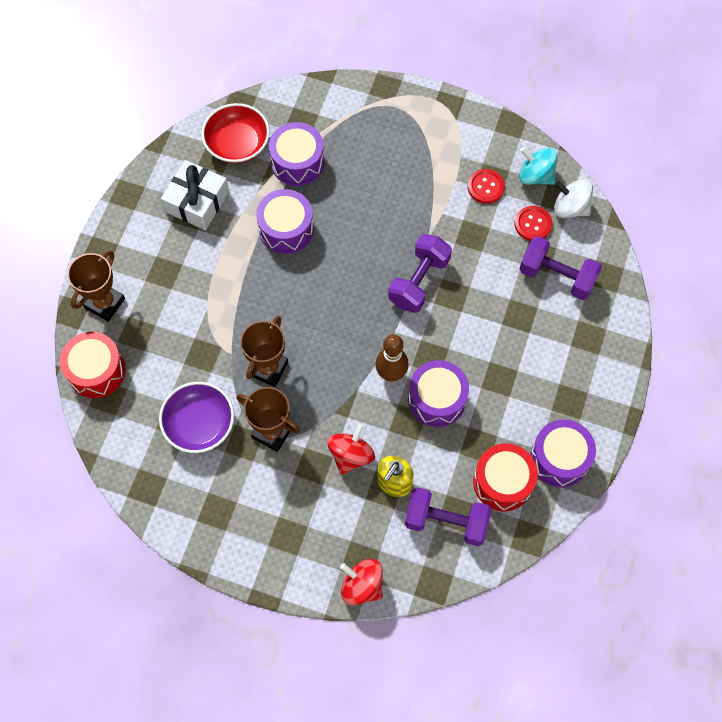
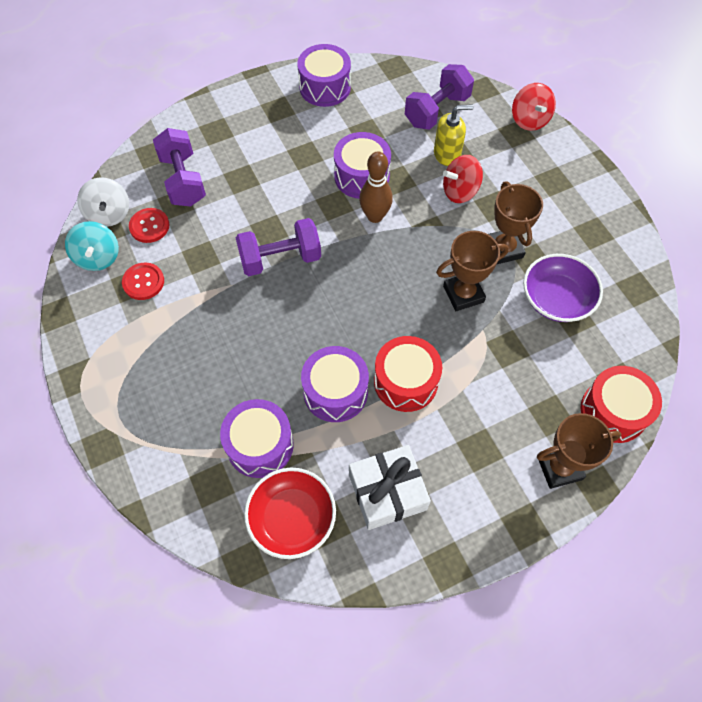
camera: 135 degrees left, 5 degrees down
(446, 521) = (437, 110): purple dumbbell -> purple dumbbell turned 75 degrees clockwise
(502, 482) = (376, 102): red drum -> red drum (405, 381)

